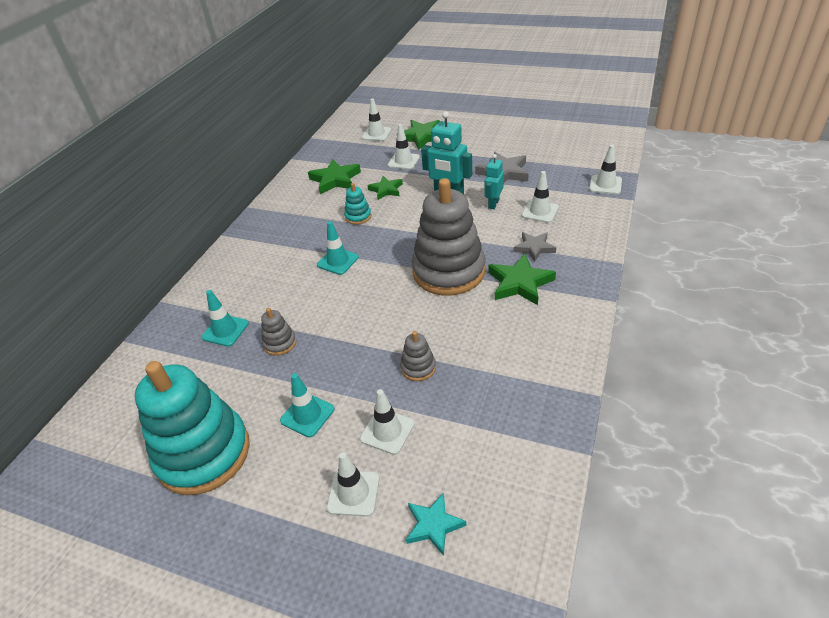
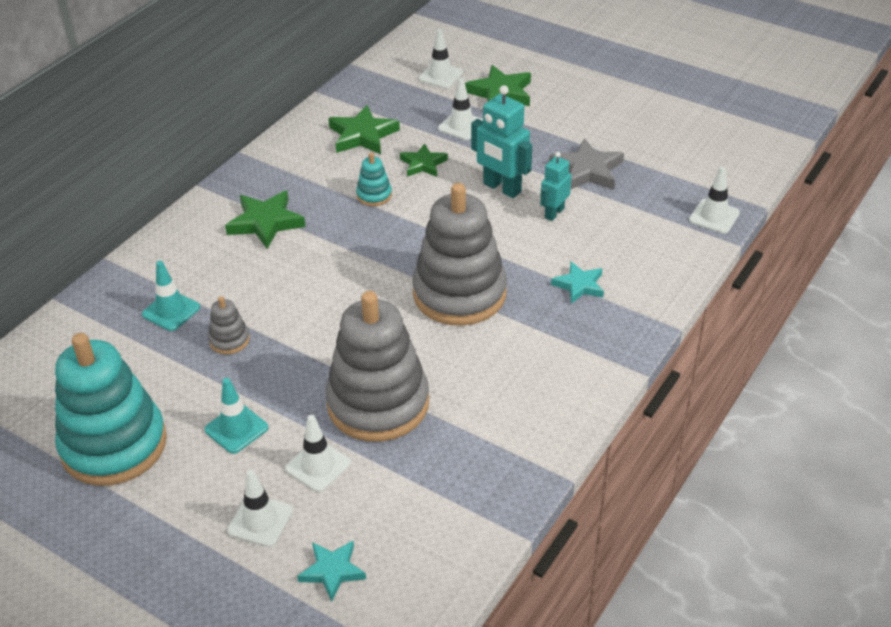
camera: 10 degrees right, 0 degrees up
(338, 261) = (329, 251): turquoise traffic cone -> none
(418, 367) = (378, 403): grey stacking toy -> grey stacking toy, size x2.40
(519, 283) = (540, 327): green star -> green star (265, 222)
(534, 248) = (579, 285): grey star -> turquoise star
(540, 211) = (609, 237): white traffic cone -> none

